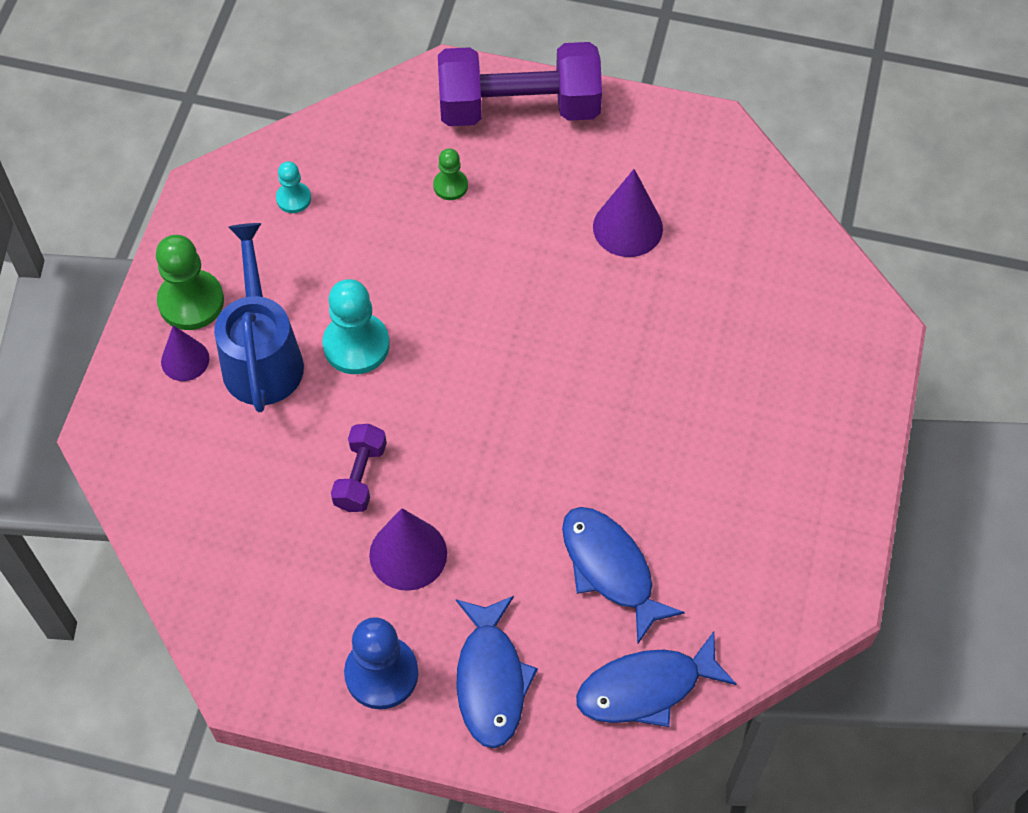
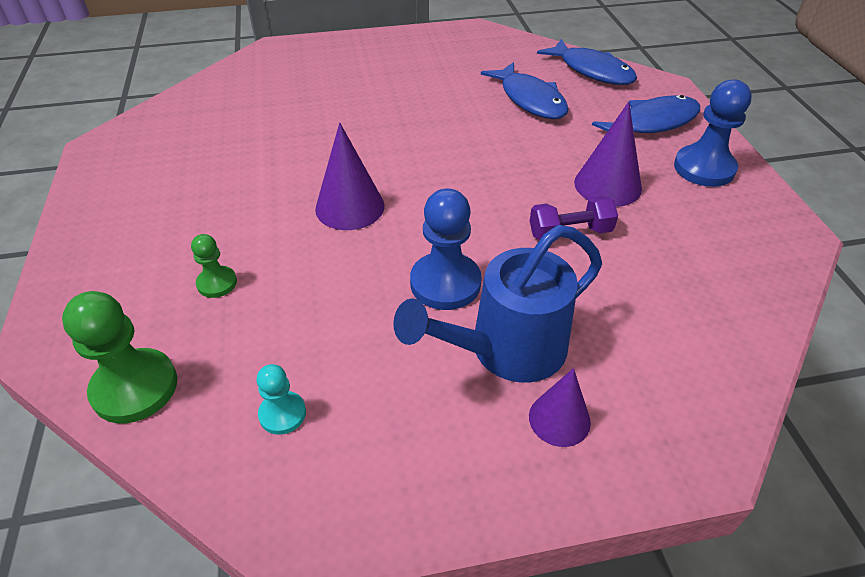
camera: 115 degrees left, 15 degrees down
(191, 302) = (482, 452): green pawn -> green pawn (135, 388)
(356, 345) = (445, 283): turquoise pawn -> blue pawn
(519, 108) = (93, 266): purple dumbbell -> none
(610, 568) = (530, 100): blue fish -> blue fish turned 60 degrees counterclockwise
(627, 227) = (228, 162): purple cone -> purple cone (350, 207)

